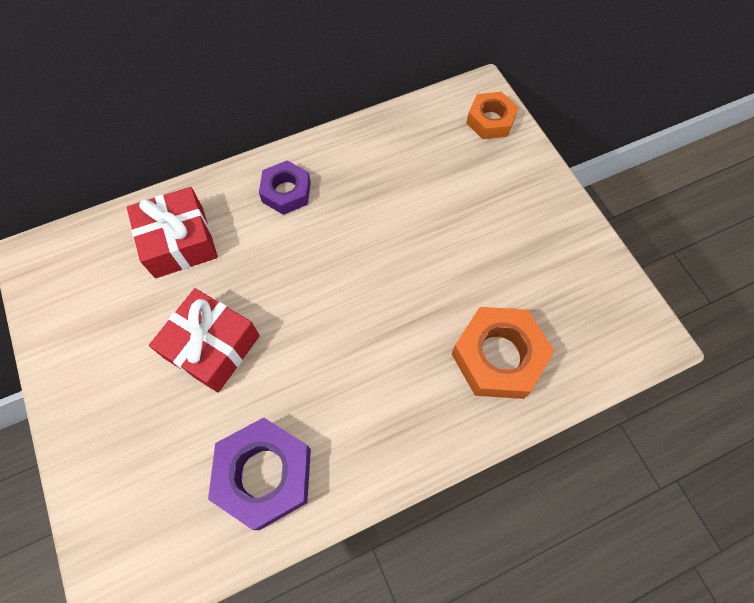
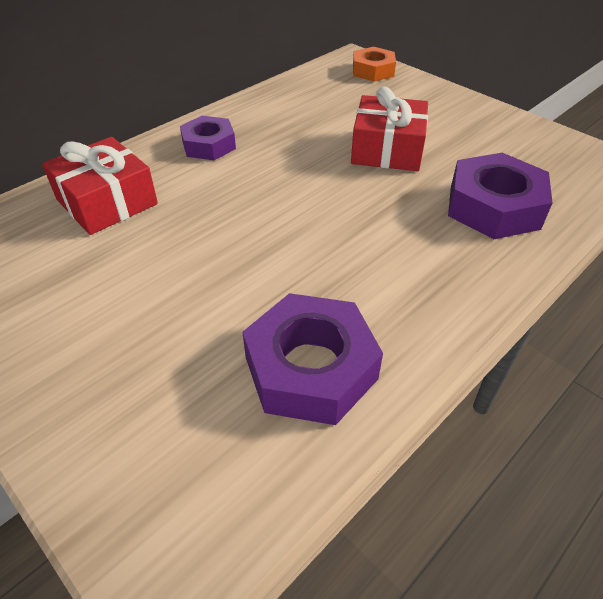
camera: 20 degrees left, 20 degrees down
(212, 346) = (186, 273): red gift -> red gift (387, 149)
(498, 357) = (494, 207): orange nut -> purple nut

